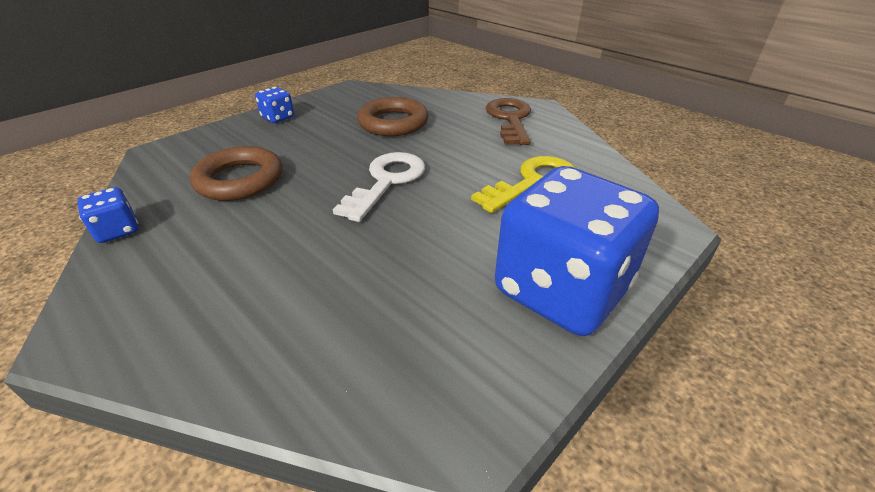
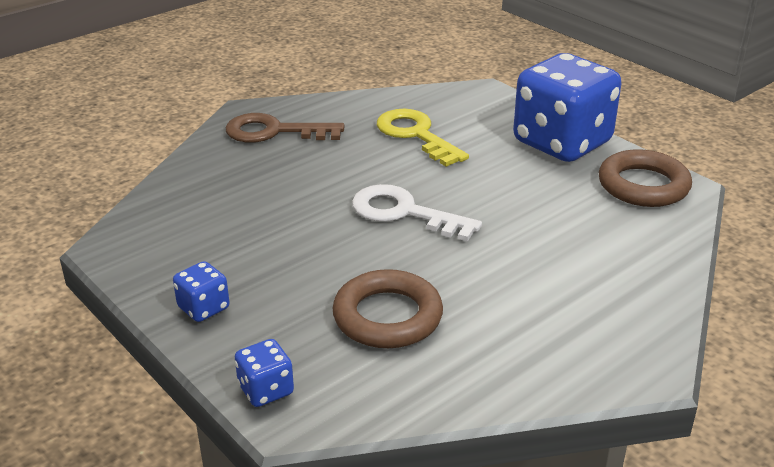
camera: 85 degrees left, 5 degrees down
(117, 230) = (493, 392): blue dice -> blue dice (266, 390)
(393, 123) = (257, 208): brown ring -> brown ring (643, 185)

